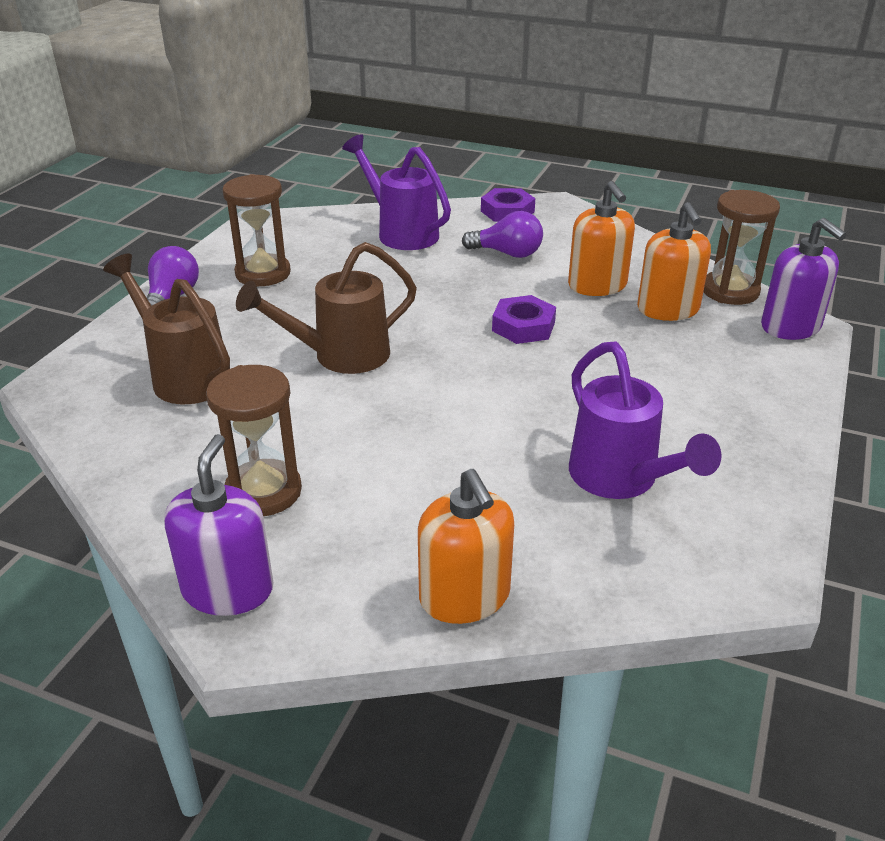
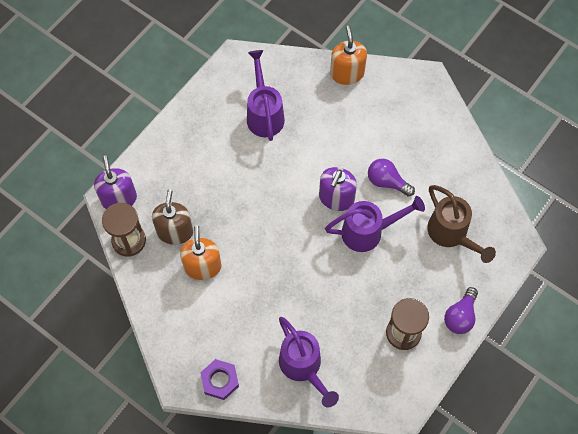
camera: 165 degrees left, 30 degrees up
(228, 589) = (432, 96): purple soap dispenser -> purple soap dispenser (336, 198)
(263, 491) = (416, 142): brown hourglass -> none
(340, 356) = (368, 232): brown watering can -> purple watering can
(507, 253) = (242, 319): purple light bulb -> purple light bulb (387, 182)
(523, 326) = (262, 235): purple nut -> none
(668, 309) = (175, 231): orange soap dispenser -> brown soap dispenser

